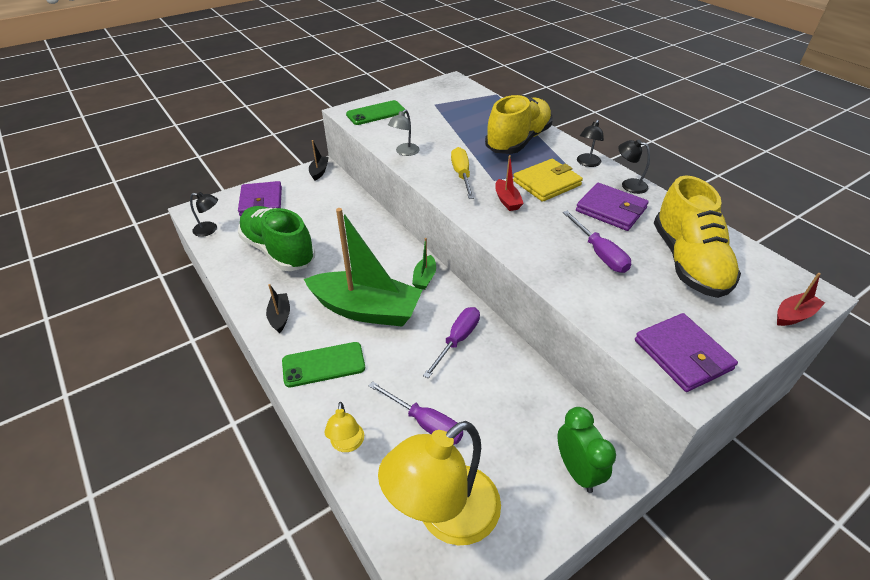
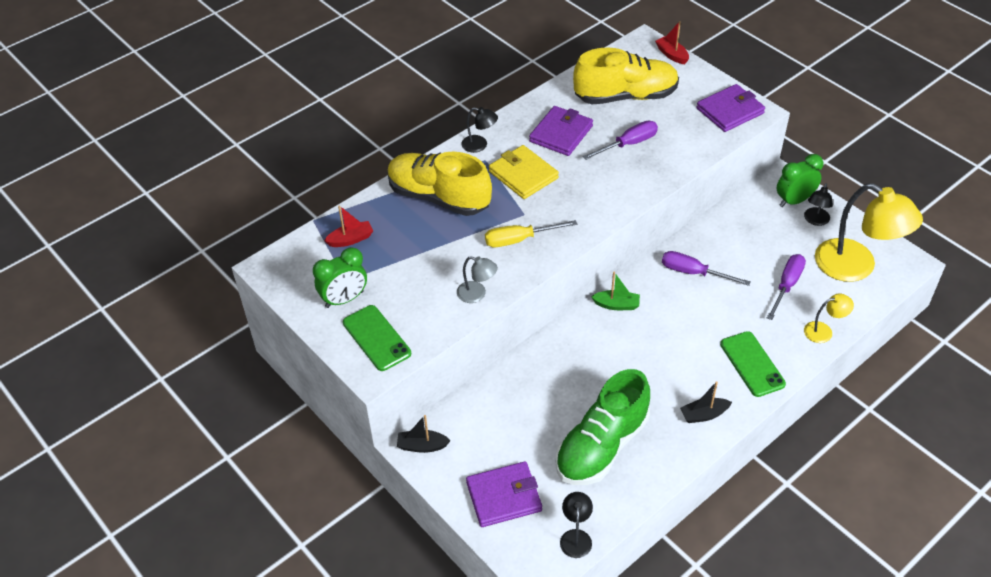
camera: 95 degrees left, 5 degrees up
(366, 309) = (674, 345): green boat -> none
(416, 103) = (344, 299): none -> green clock
(507, 201) = (561, 203): red boat -> red boat (351, 239)
(628, 185) = (516, 119): black lamp -> black lamp (815, 220)

